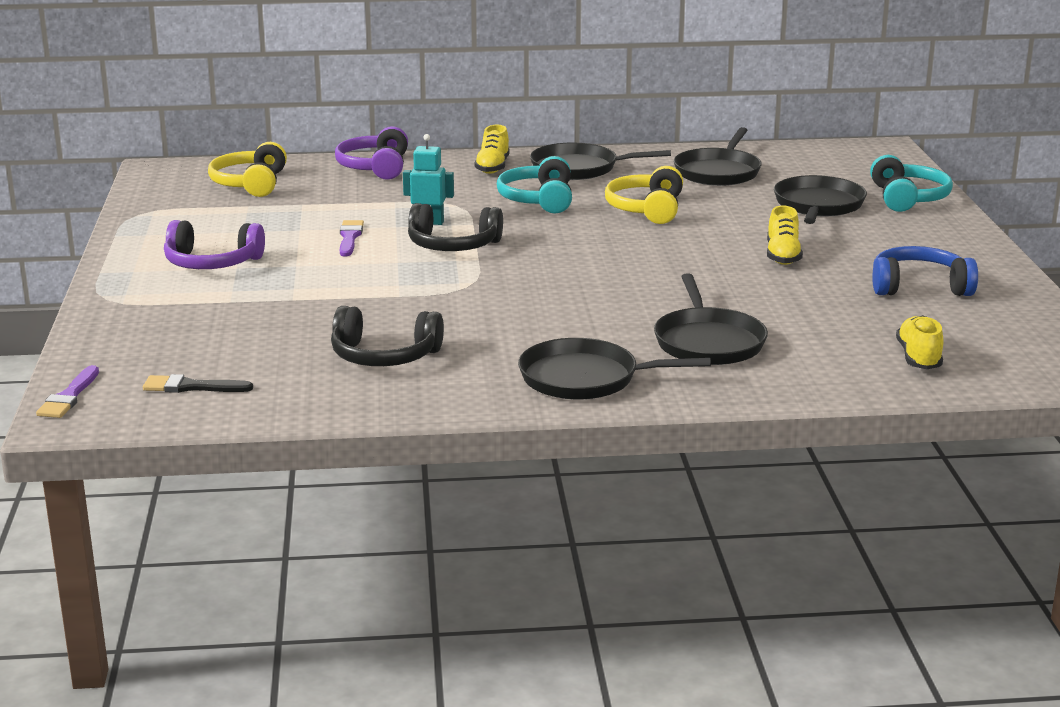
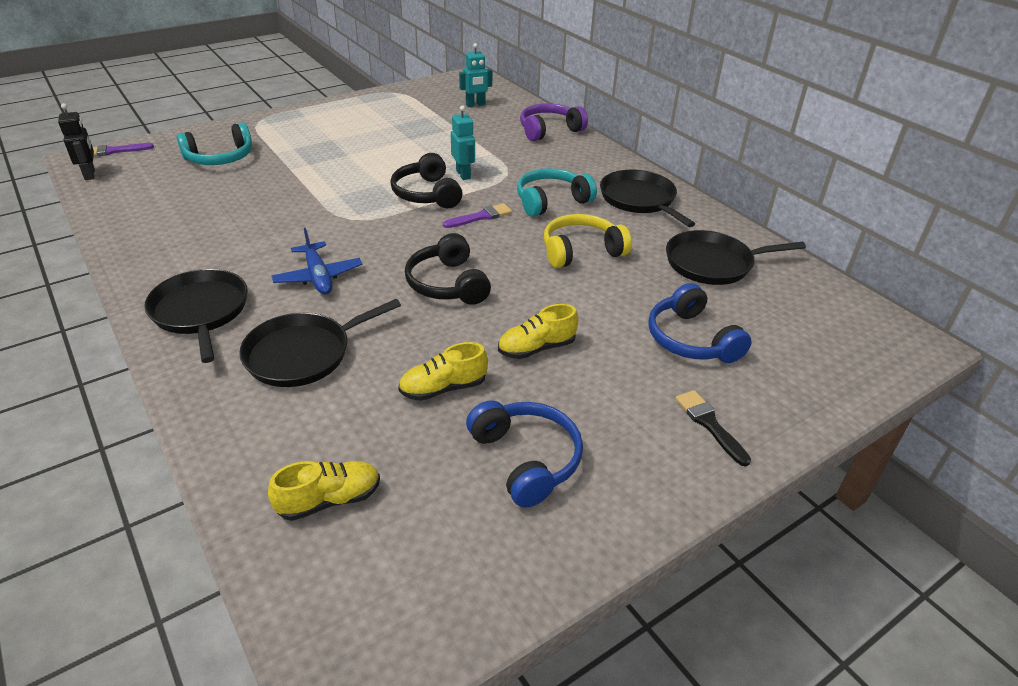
camera: 60 degrees right, 15 degrees up
(132, 416) = (90, 174): none -> black robot
(191, 387) = (138, 178): black brush -> black brush (709, 424)
(212, 263) = (333, 131): purple headphones -> none
(250, 184) = (475, 105): yellow headphones -> turquoise robot
(350, 237) = (410, 157): purple brush -> purple brush (481, 217)
(384, 356) = (210, 223): black headphones -> black headphones (447, 284)
(492, 167) = (599, 167): yellow shoe -> yellow shoe (443, 388)
(573, 318) = (318, 276): none -> blue plane
(818, 205) = (691, 339): black pan -> blue headphones
(907, 198) = (781, 395): turquoise headphones -> turquoise headphones (220, 158)

